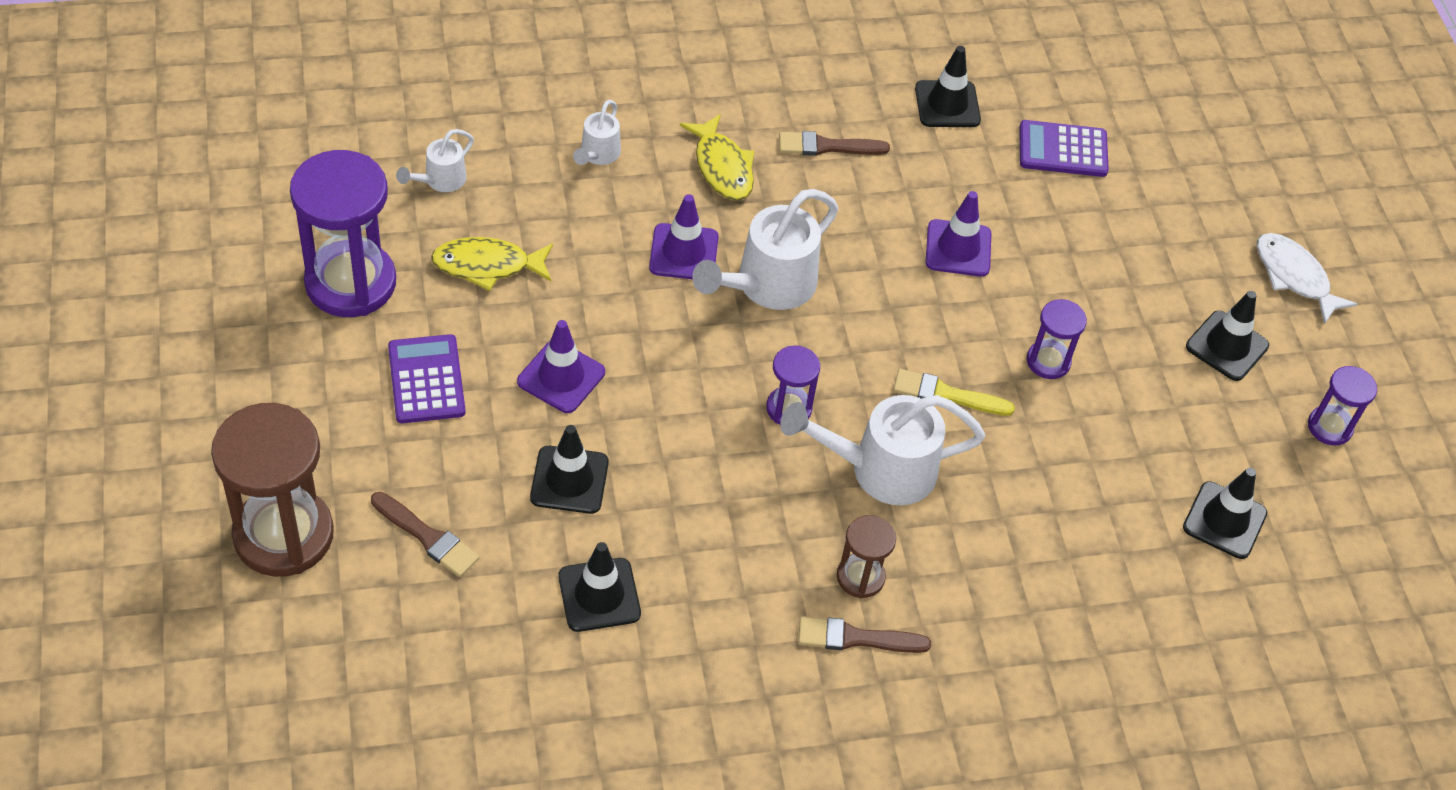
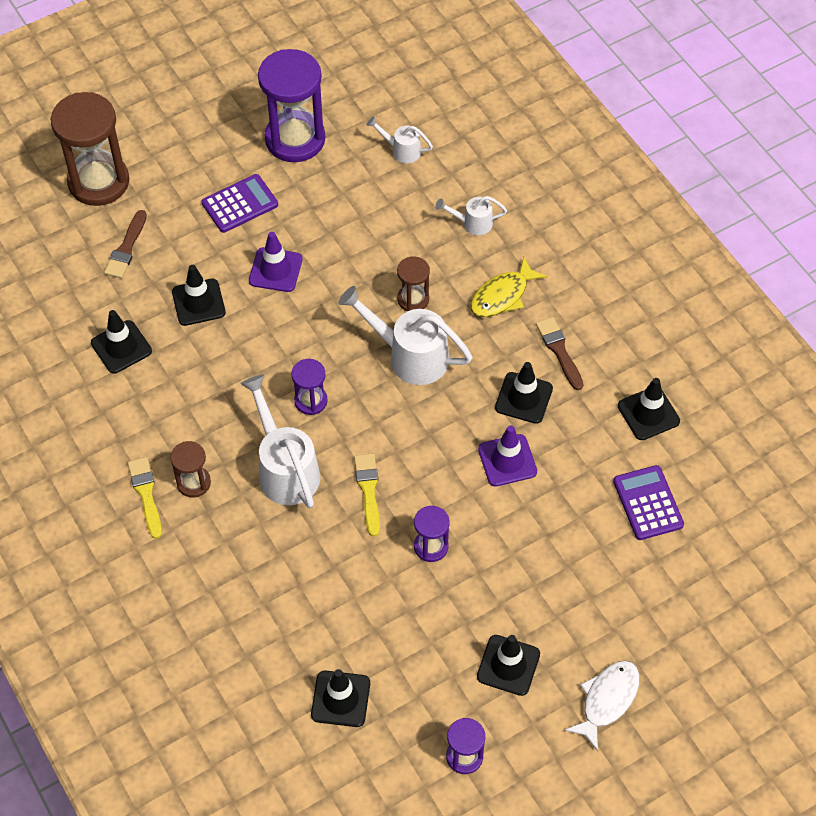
camera: 75 degrees right, 5 degrees up
(487, 266) = (345, 200): yellow fish -> none
(683, 252) = (413, 299): purple traffic cone -> brown hourglass
(856, 638) = (146, 494): brown brush -> yellow brush
(878, 202) = (523, 398): none -> black traffic cone

